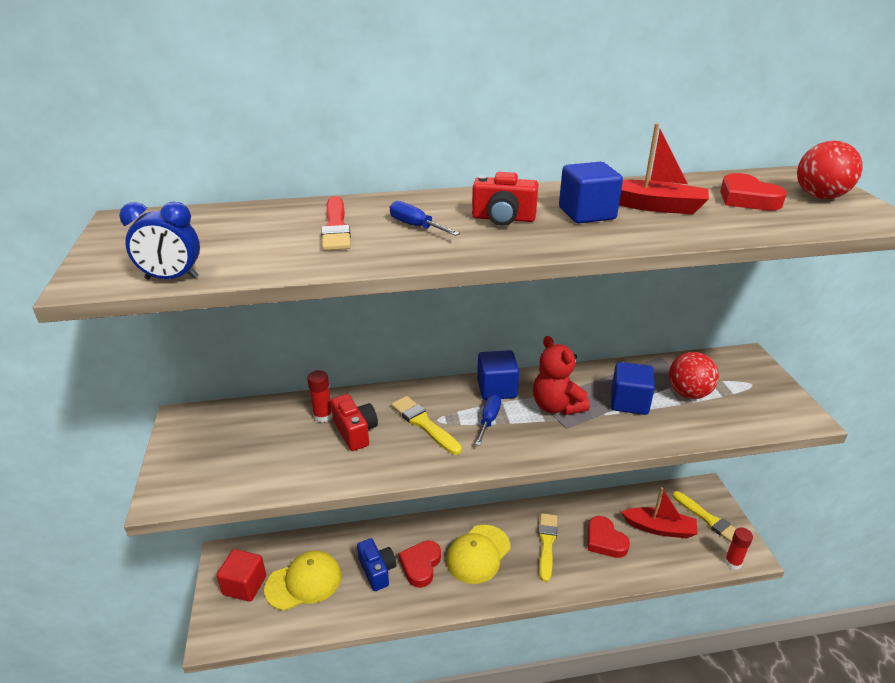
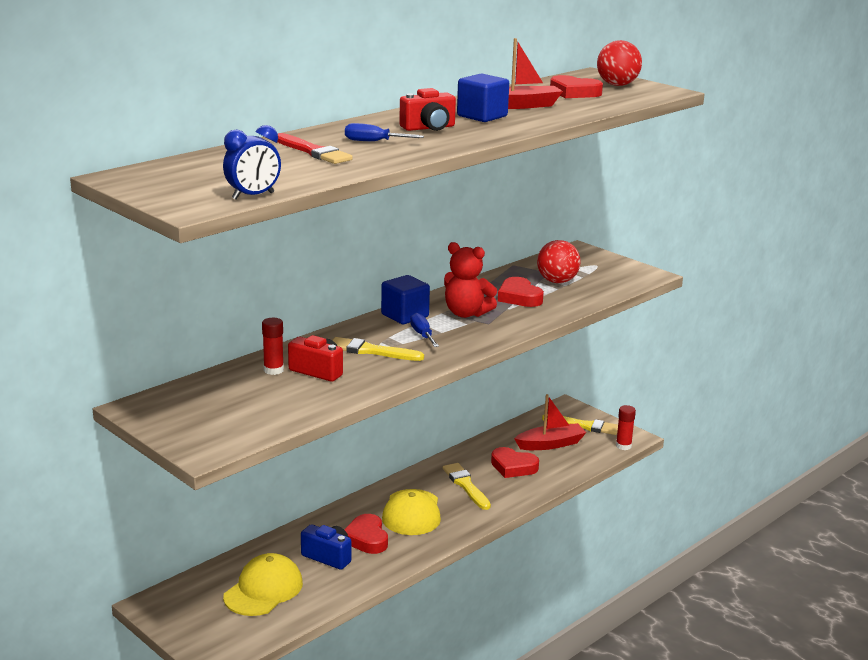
camera: 35 degrees left, 10 degrees down
(245, 585) = (203, 614): red cube -> none
(629, 402) = (519, 297): blue cube -> red heart

